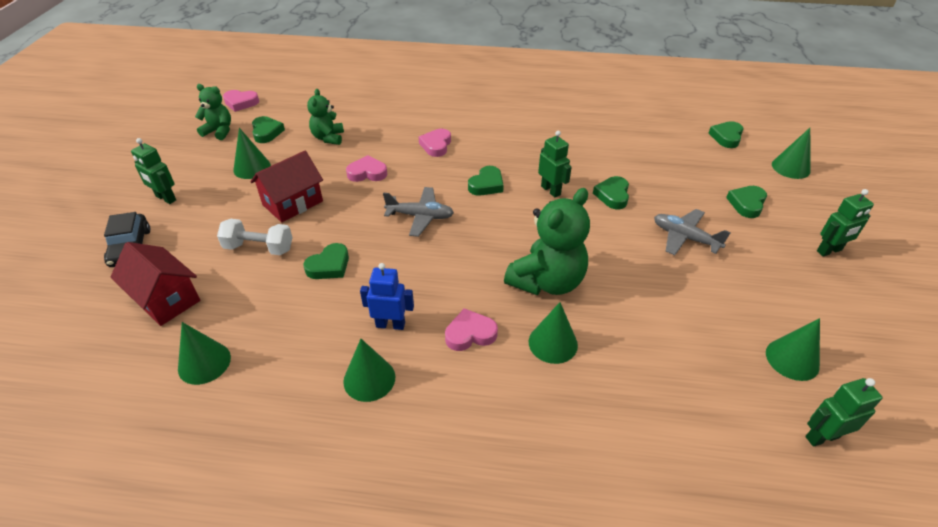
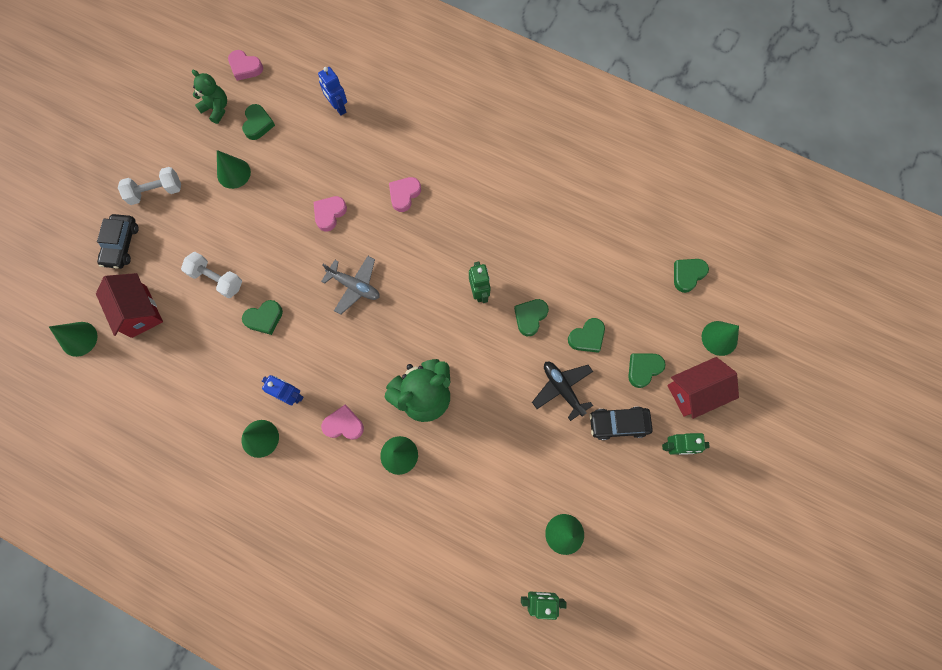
camera: 20 degrees right, 30 degrees up
(165, 198) = (156, 192): green robot -> white dumbbell
(204, 363) = (155, 383): green cone -> green cone (79, 339)
(293, 203) = (256, 233): red house -> red house (695, 392)
(328, 138) = (311, 151): green teddy bear -> none
(343, 108) = (338, 107): none -> blue robot
(367, 173) = (329, 214): pink heart -> pink heart turned 75 degrees counterclockwise
(486, 185) = (426, 265): green heart -> green heart (587, 337)
(684, 237) = (562, 389): grey plane -> black plane
(761, 249) = (618, 424): none -> black car

